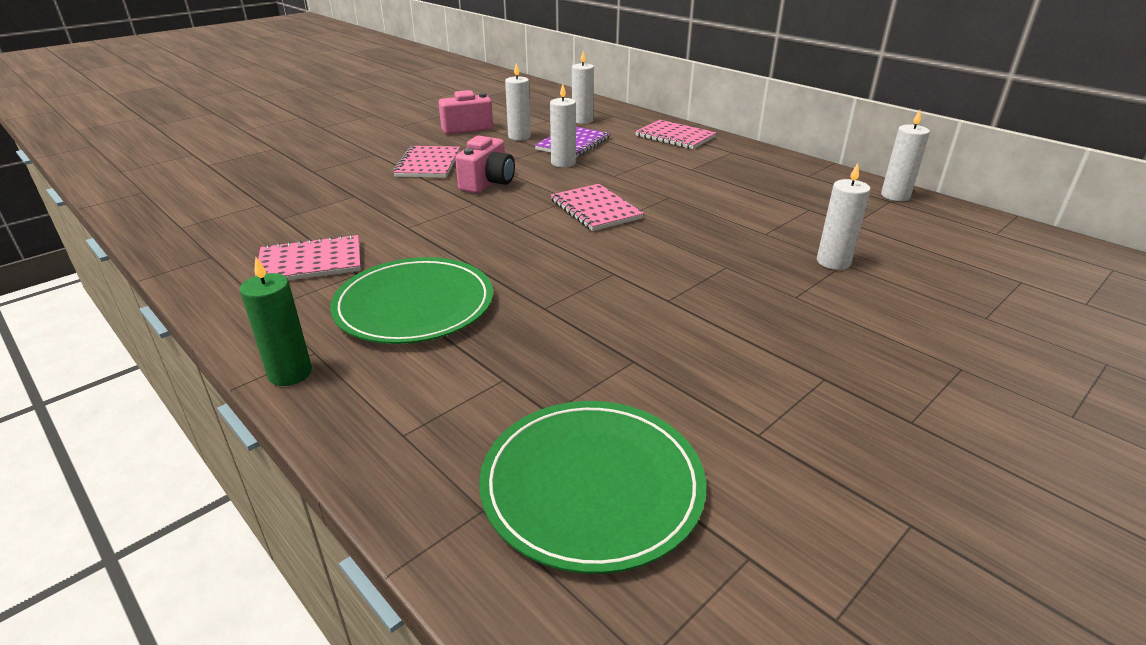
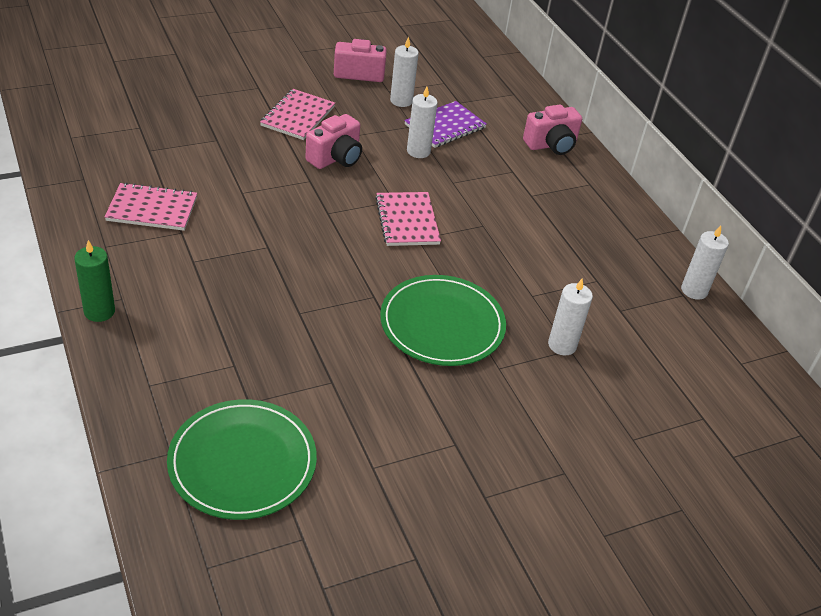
camera: 15 degrees right, 10 degrees up
(414, 305) = (207, 278): green plate -> green plate (442, 324)
(582, 120) = (477, 93): white candle -> none
(675, 137) = (551, 145): pink notebook -> pink camera

